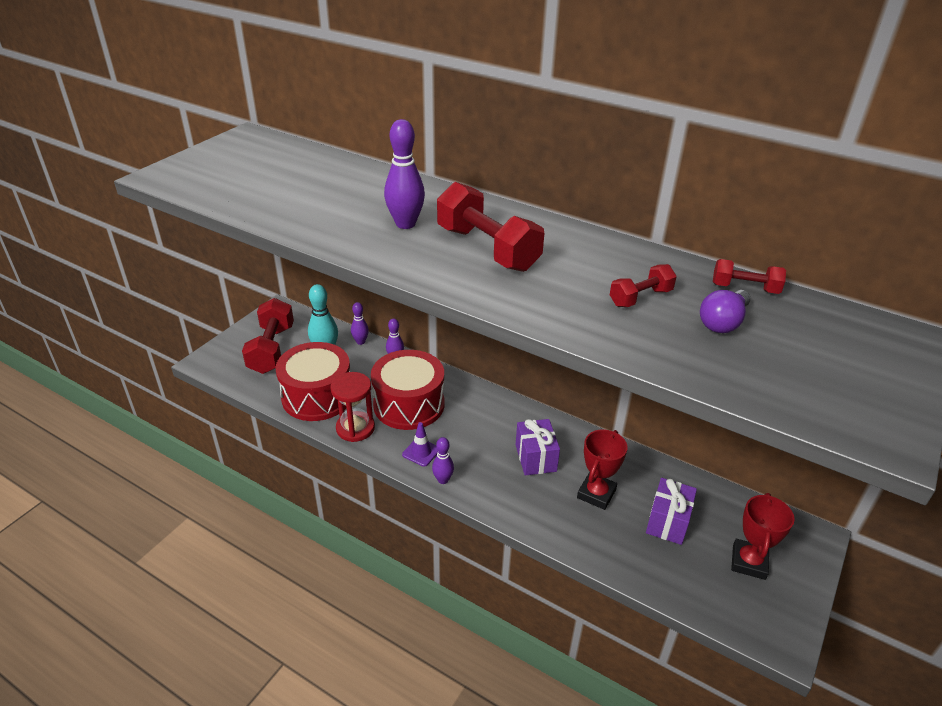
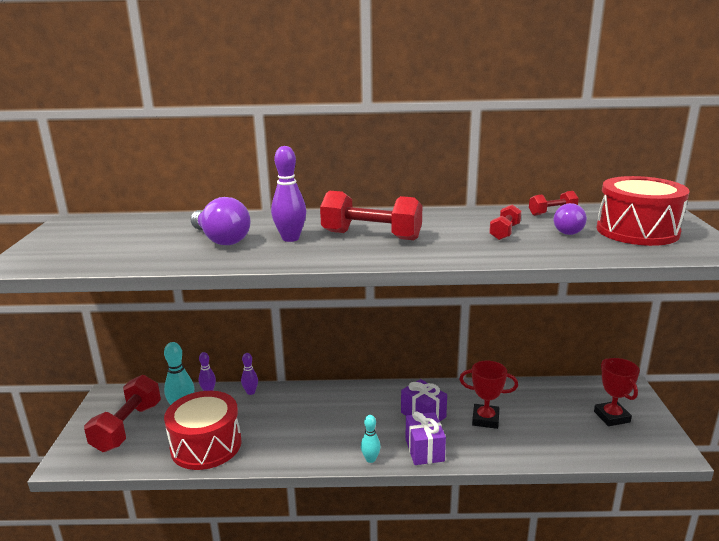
camera: 30 degrees left, 15 degrees down
(271, 349) = (127, 427): red dumbbell -> red dumbbell turned 45 degrees clockwise
(343, 202) = (221, 239): none -> purple light bulb
(355, 428) = (263, 454): red hourglass -> none
(409, 404) = (293, 419): red drum -> red drum (637, 231)
(421, 452) = (335, 448): purple traffic cone -> none
(443, 480) = (370, 459): purple bowling pin -> turquoise bowling pin
(596, 494) = (485, 419): red trophy -> red trophy turned 75 degrees counterclockwise
(668, 522) = (545, 416): purple gift -> purple gift (424, 450)

